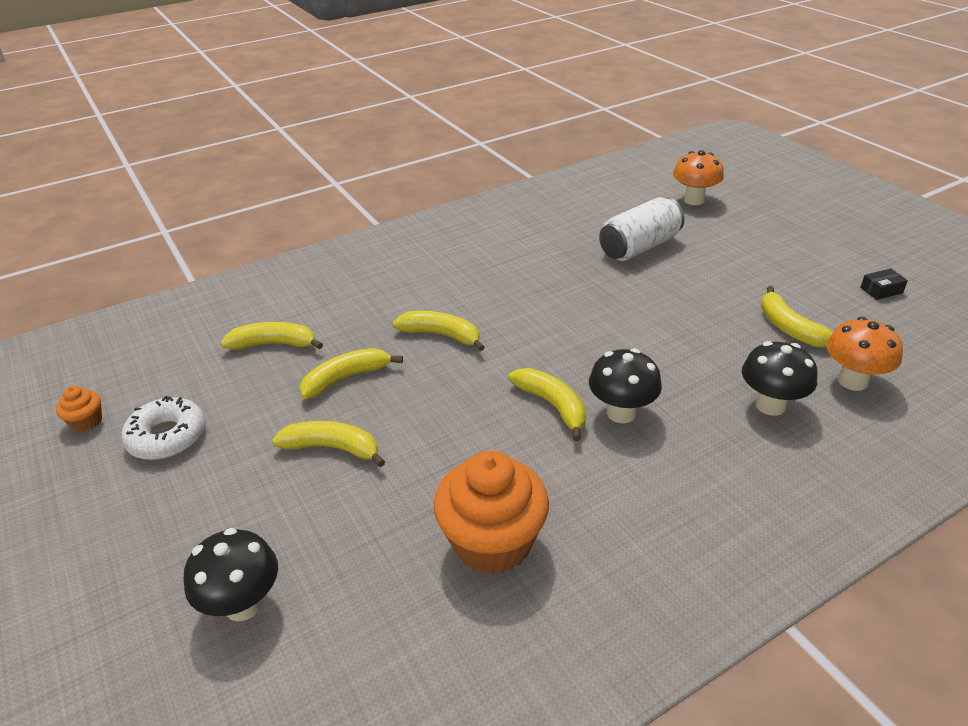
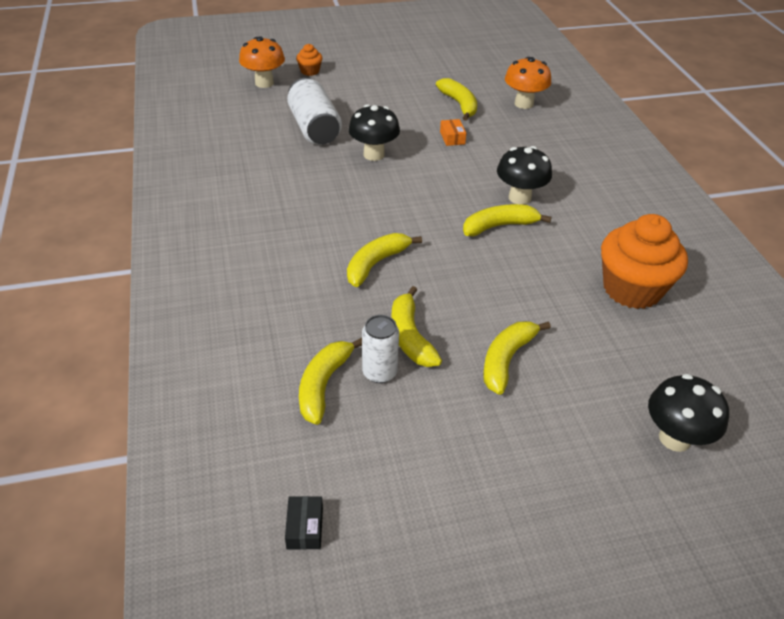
camera: 75 degrees left, 5 degrees up
(87, 421) = (388, 574): orange cupcake -> orange cupcake (310, 71)
(167, 437) = (446, 489): white donut -> none
(295, 370) = (379, 372): none -> white can
(706, 337) = (452, 138): none -> orange box
(770, 405) = (535, 139): black mushroom -> black mushroom (374, 154)
(789, 328) = (459, 104): yellow banana -> yellow banana turned 105 degrees counterclockwise
(881, 290) = (438, 60): black box -> black box (305, 528)

